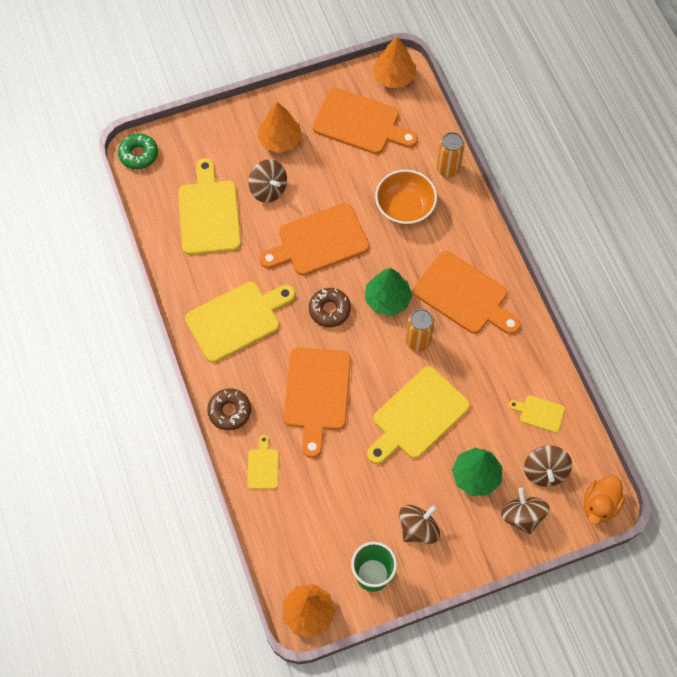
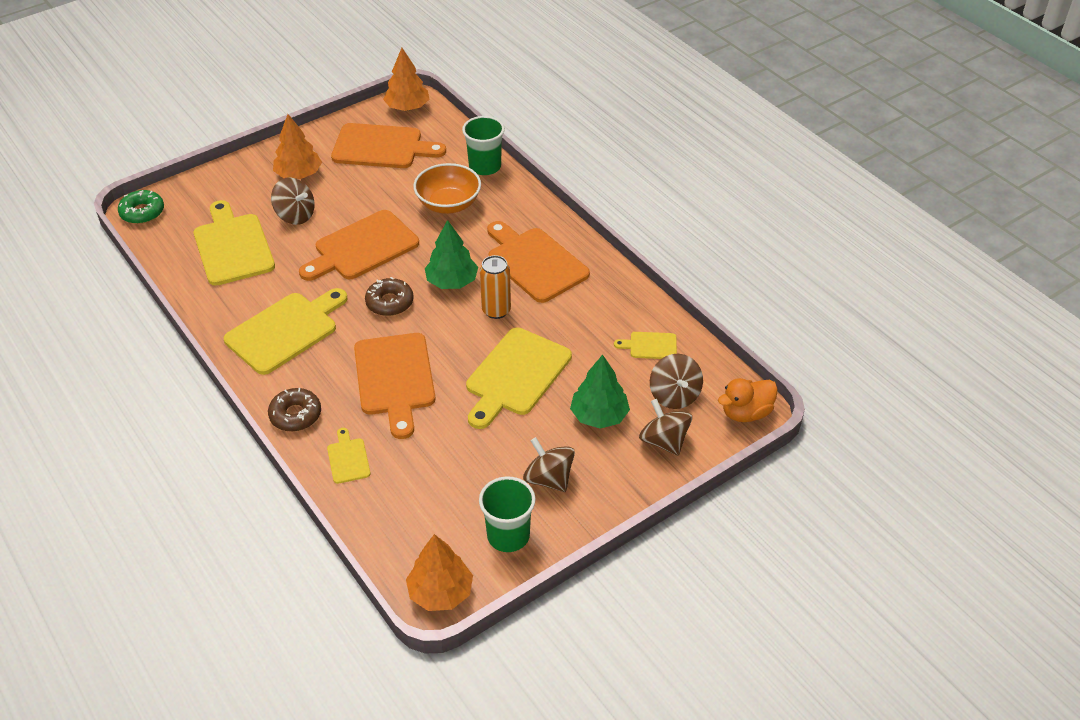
camera: 15 degrees left, 20 degrees down
(418, 528) = (548, 479): brown spinning top -> brown spinning top turned 75 degrees counterclockwise
(448, 169) = (485, 166): orange can -> green cup
(464, 295) = (534, 263): orange cutting board -> orange cutting board turned 150 degrees counterclockwise
(600, 505) = (746, 413): orange duck -> orange duck turned 45 degrees clockwise

